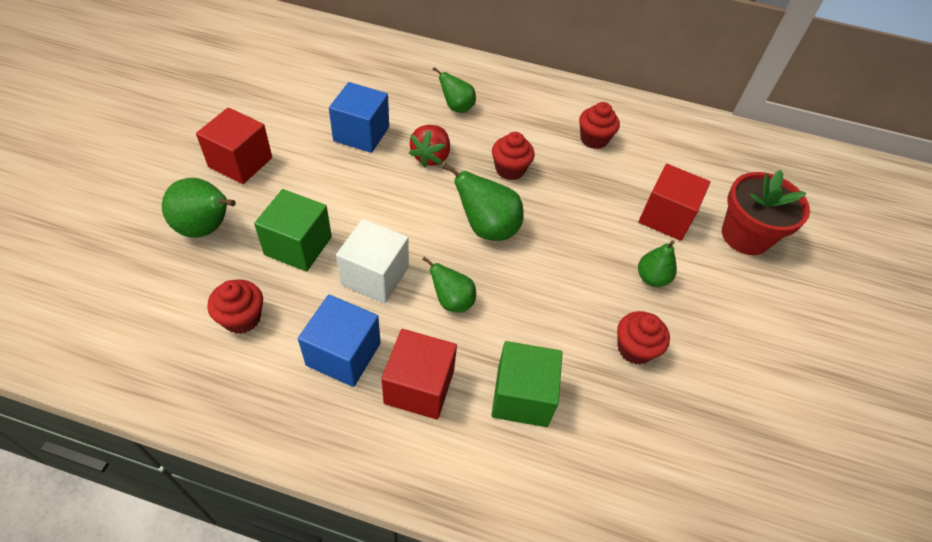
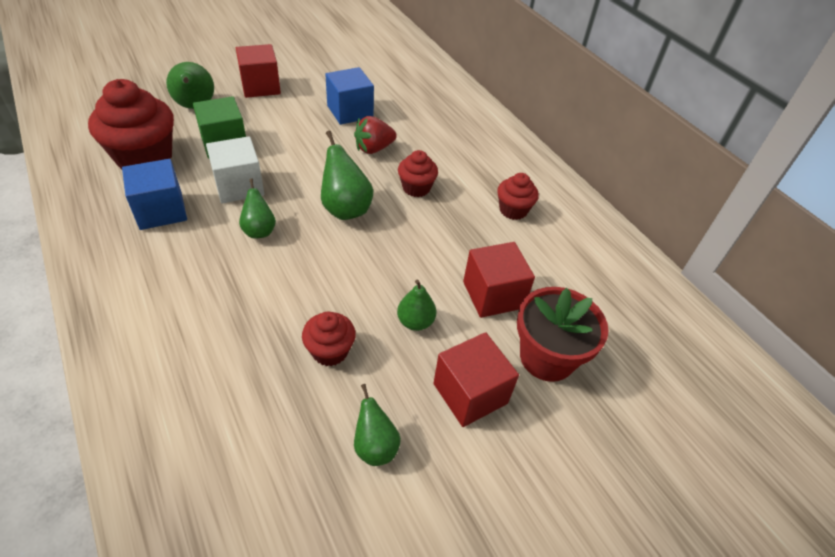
camera: 45 degrees right, 5 degrees down
(242, 318) = (144, 157): red cupcake -> red cupcake, size x1.90
(419, 387) = (170, 258): red cube -> red cube (470, 393)
(456, 107) = (436, 132): green pear -> green pear (375, 446)
(522, 396) = (214, 312): green cube -> none

